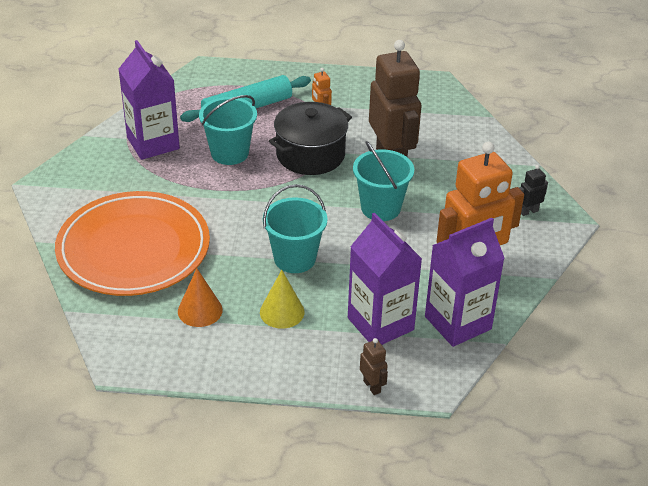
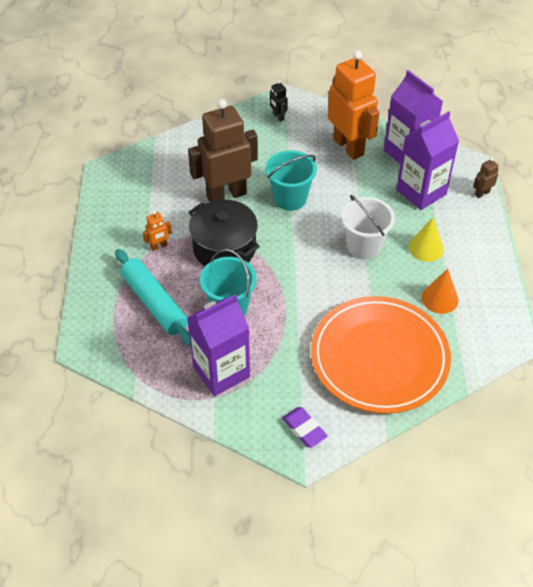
camera: 95 degrees left, 10 degrees up
(69, 188) = (304, 429): none -> purple eraser
(295, 258) = (364, 246): turquoise bucket -> white bucket

